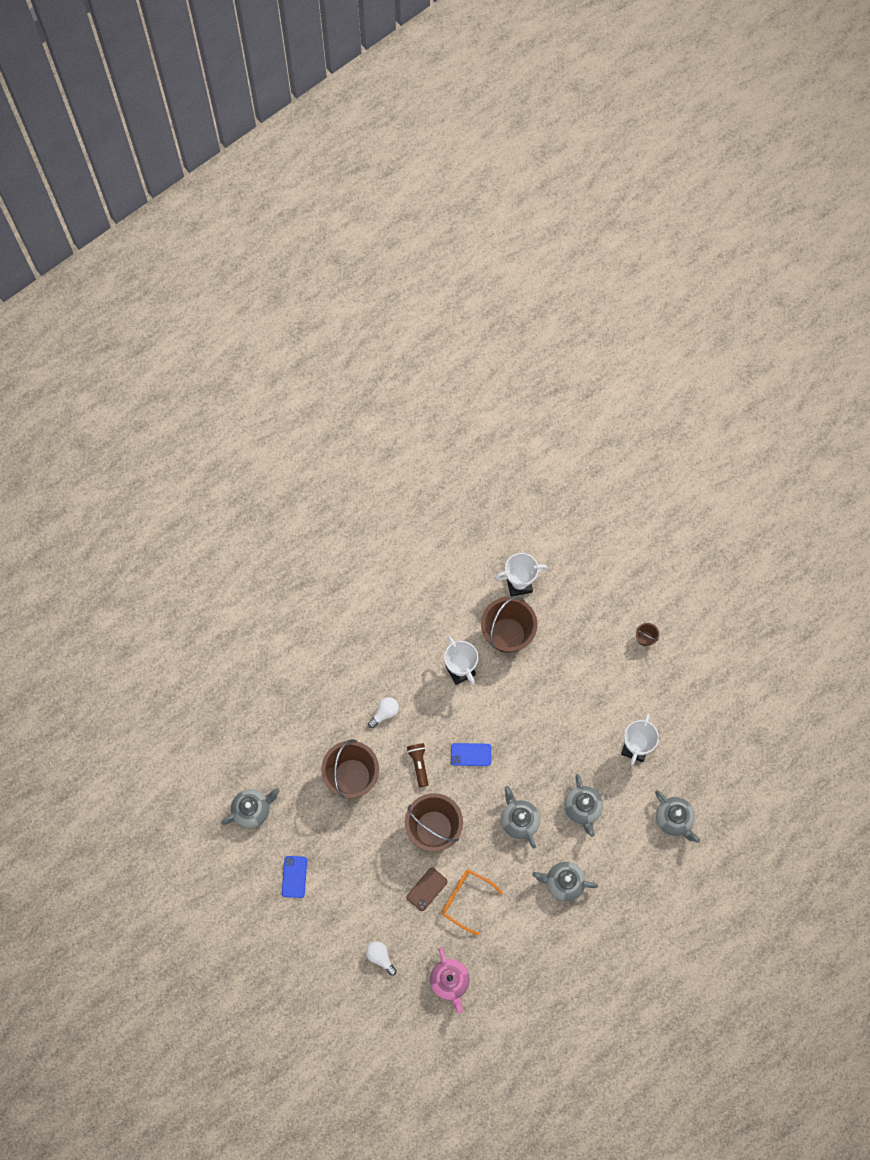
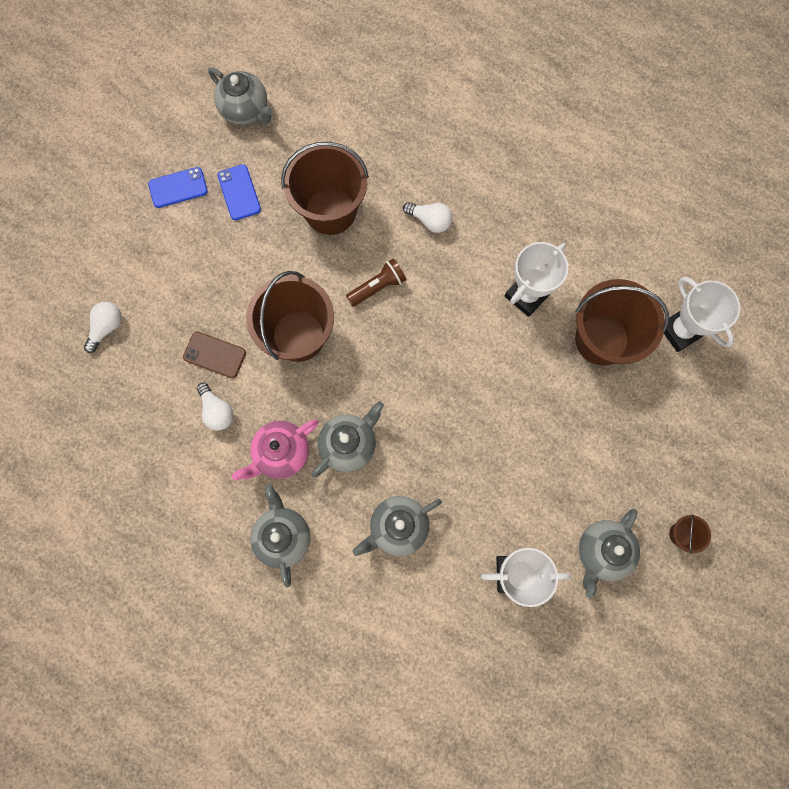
camera: 70 degrees right, 5 degrees up
(450, 981) = (100, 427): pink teapot -> pink teapot (281, 453)
(466, 899) = (217, 411): orange glasses -> white light bulb
(471, 754) = (416, 349): blue phone -> blue phone (239, 192)
(674, 819) = (430, 668): grey teapot -> grey teapot (601, 551)

